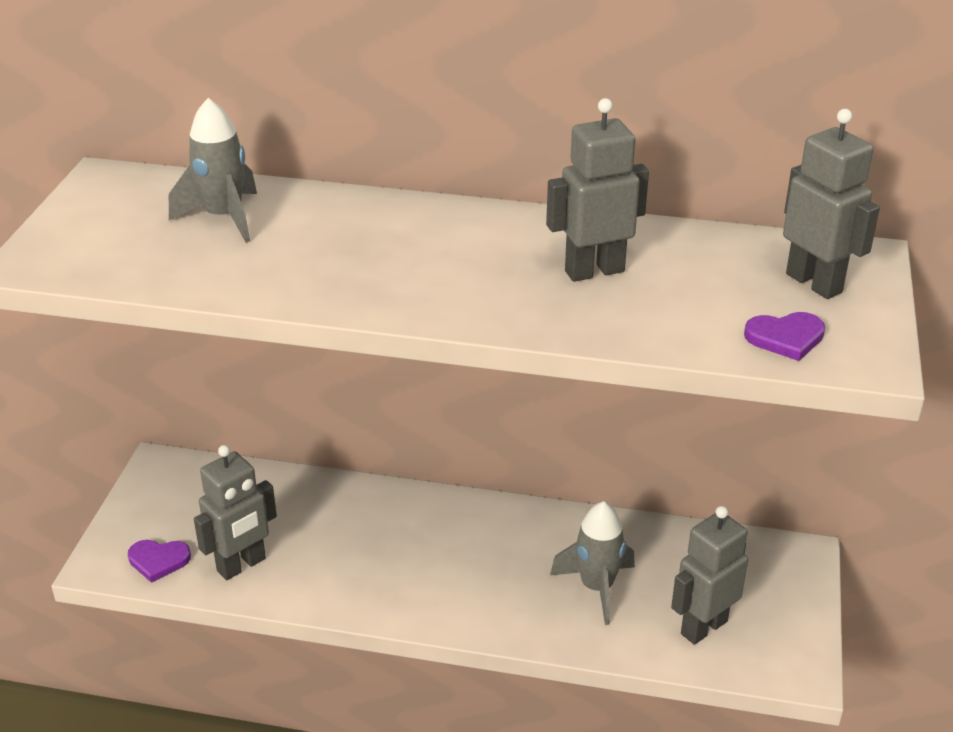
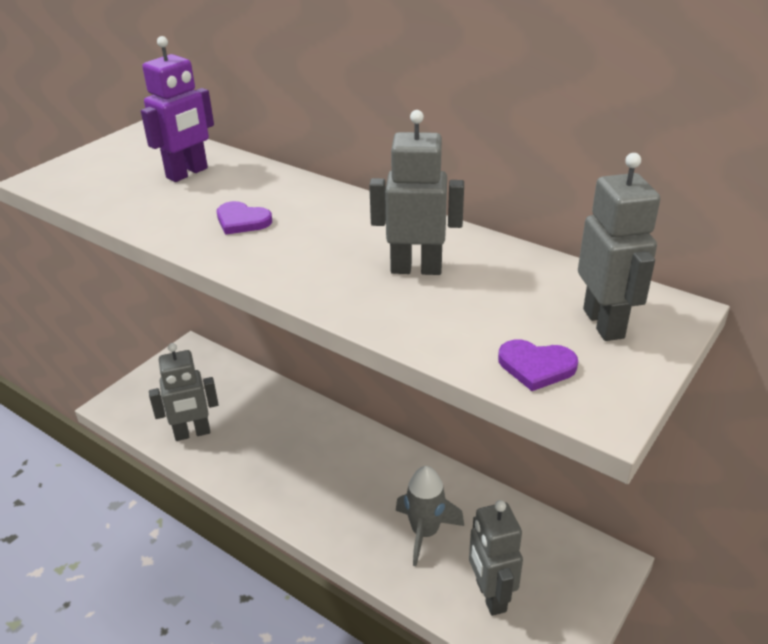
camera: 25 degrees right, 0 degrees up
(158, 560) = (145, 413): purple heart -> purple heart (242, 221)
(224, 217) = (187, 173): grey rocket -> purple robot
(703, 627) = (490, 596): grey robot -> grey robot turned 90 degrees counterclockwise

